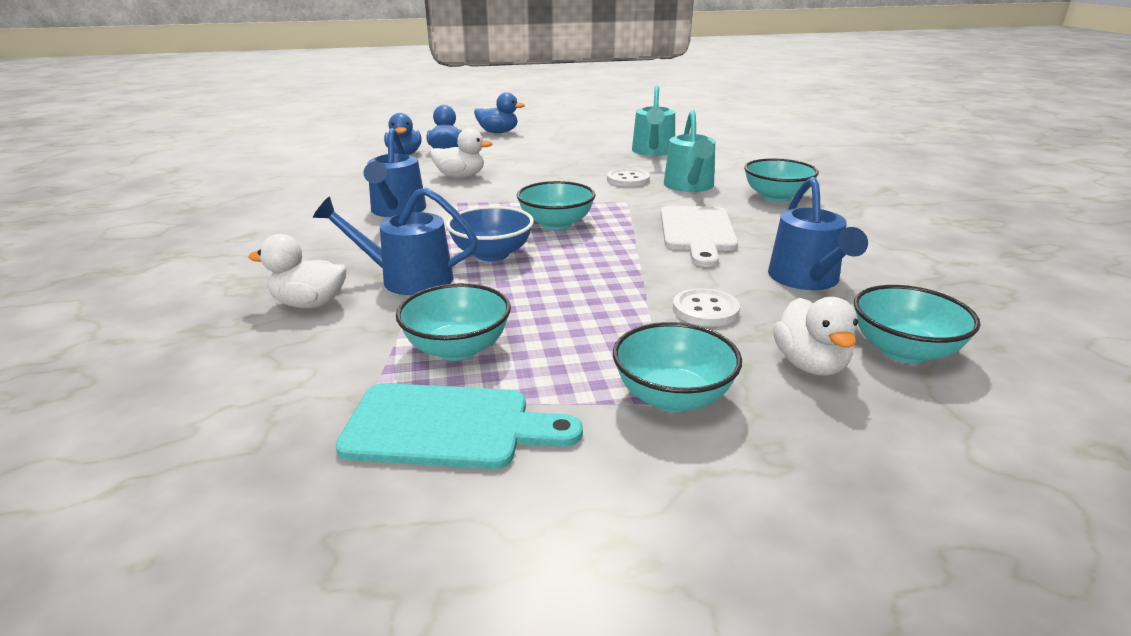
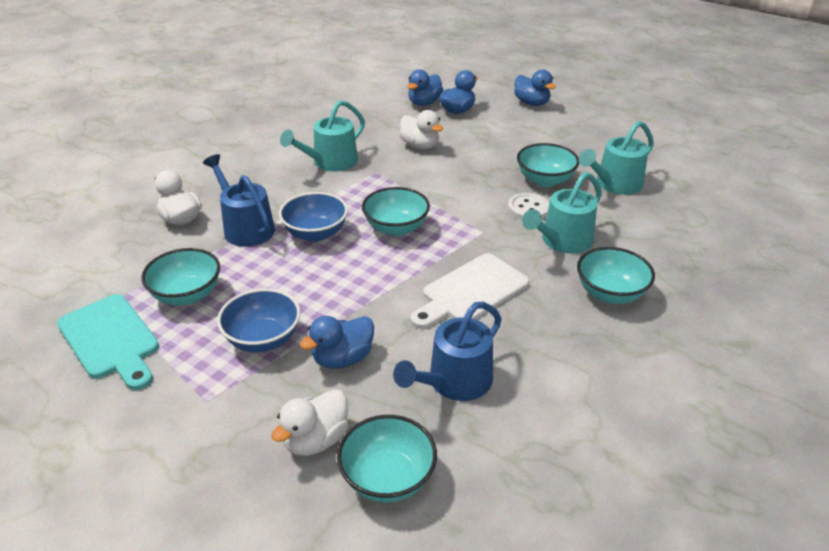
camera: 45 degrees right, 10 degrees up
(397, 210) = (330, 162): blue watering can -> turquoise watering can
(612, 335) = (263, 339): none -> blue bowl
(673, 397) = (215, 400): turquoise bowl -> turquoise bowl (545, 180)
(705, 310) = (342, 358): white button -> blue duck

